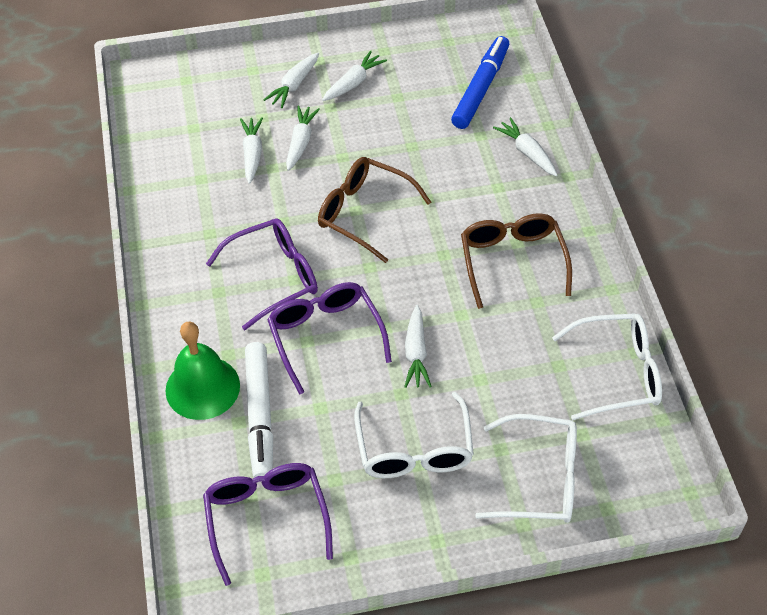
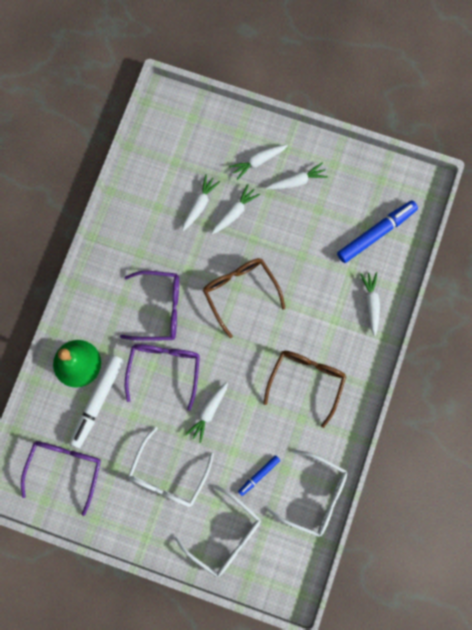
camera: 30 degrees right, 25 degrees up
(531, 388) = (259, 475): none -> blue marker

